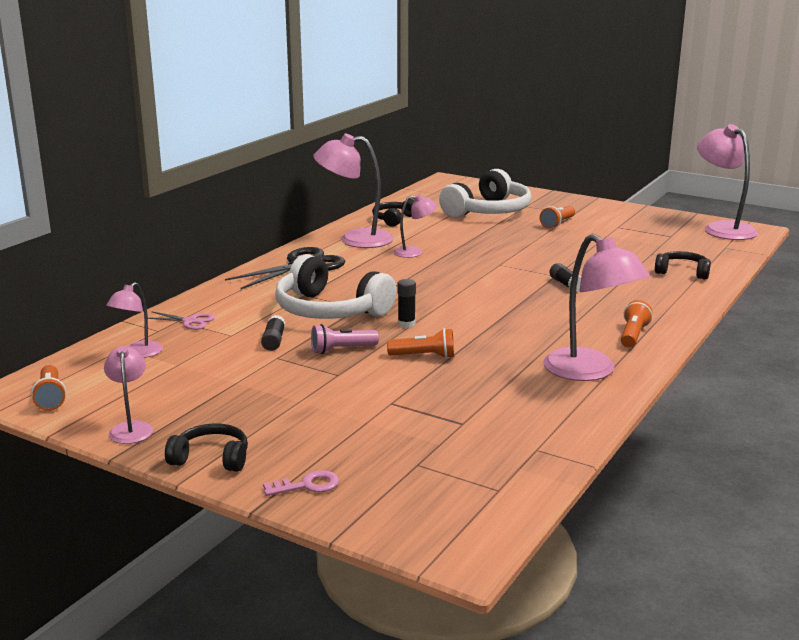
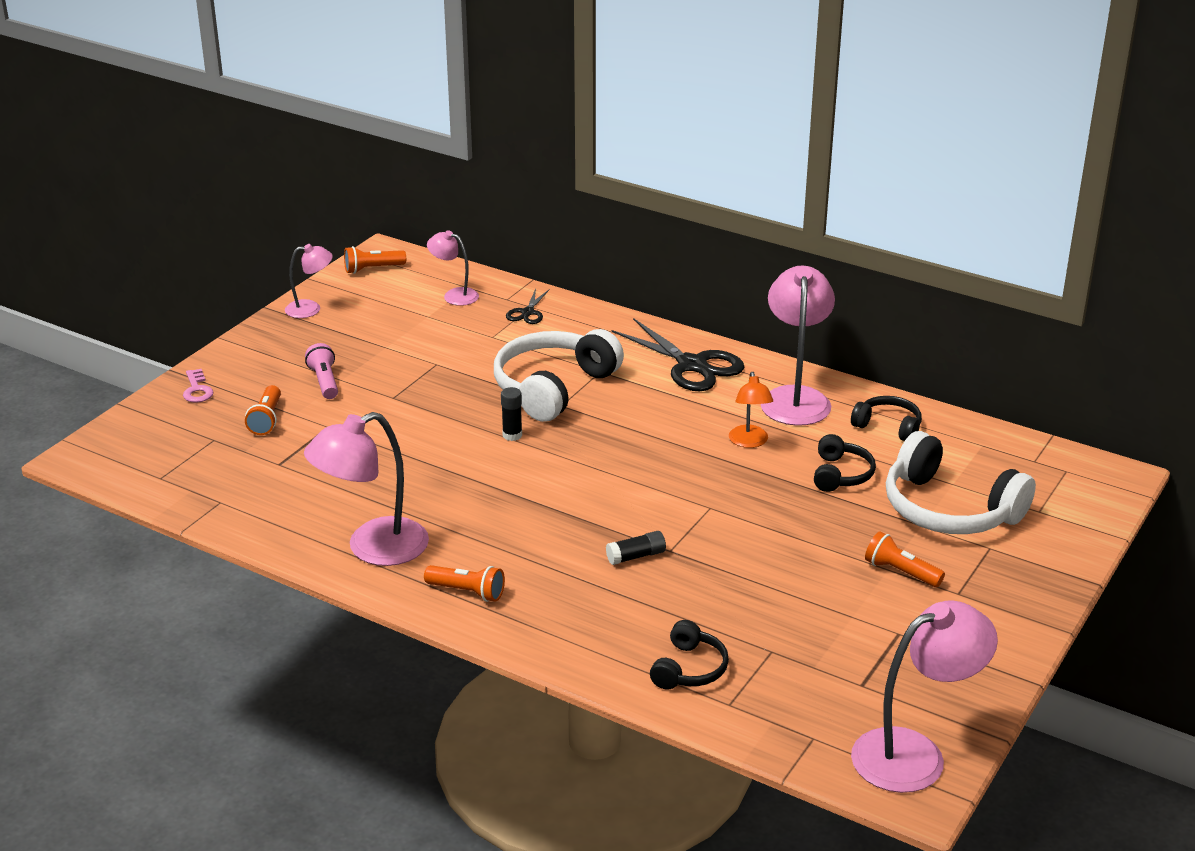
camera: 90 degrees right, 10 degrees up
(190, 321) = (527, 313): pink scissors -> black scissors
(211, 458) = (251, 347): black headphones -> black headphones (841, 474)
(273, 341) = (475, 360): black glue stick -> none
(342, 350) = (449, 398): pink flashlight -> pink flashlight (324, 382)
(414, 252) = (749, 442): pink lamp -> orange lamp
(424, 356) = (427, 445): orange flashlight -> orange flashlight (266, 419)

